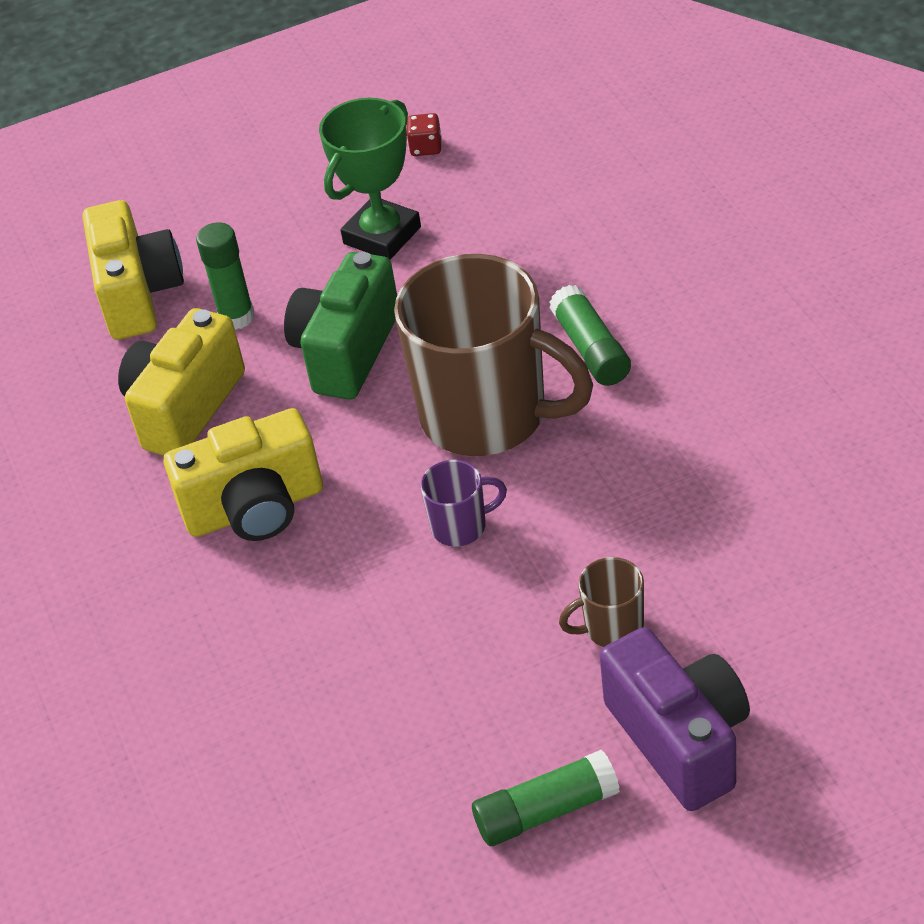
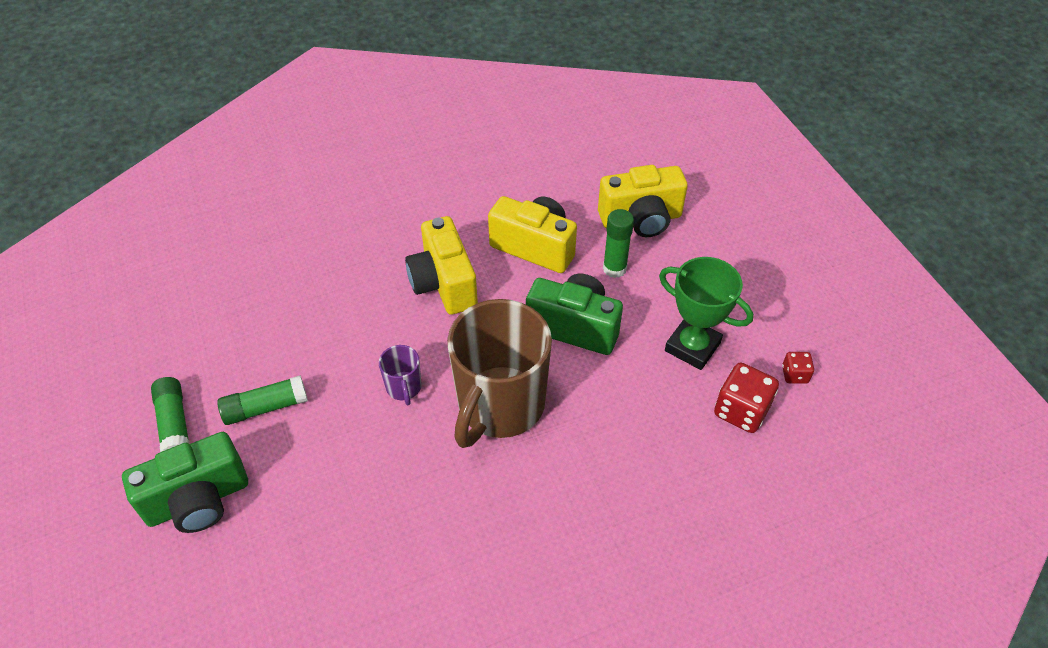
camera: 85 degrees right, 5 degrees up
(483, 191) = (741, 410): none -> red dice
(591, 349) = (557, 473): green glue stick -> green glue stick (265, 407)
(612, 628) = (297, 468): brown mug -> none
(680, 739) = (198, 500): purple camera -> green camera

